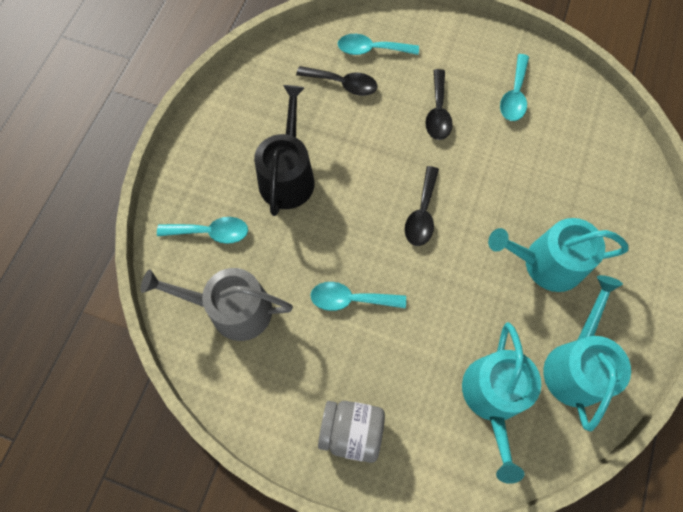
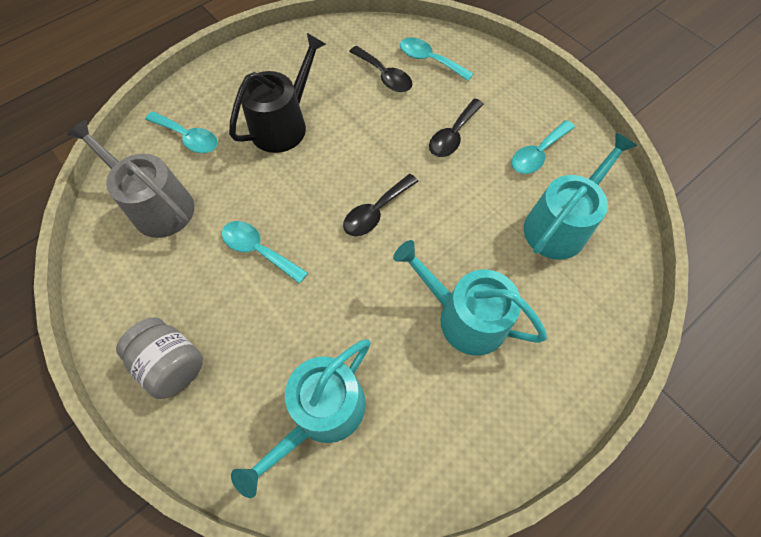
camera: 30 degrees right, 5 degrees down
(575, 365) = (427, 431): turquoise watering can -> turquoise watering can (560, 225)

